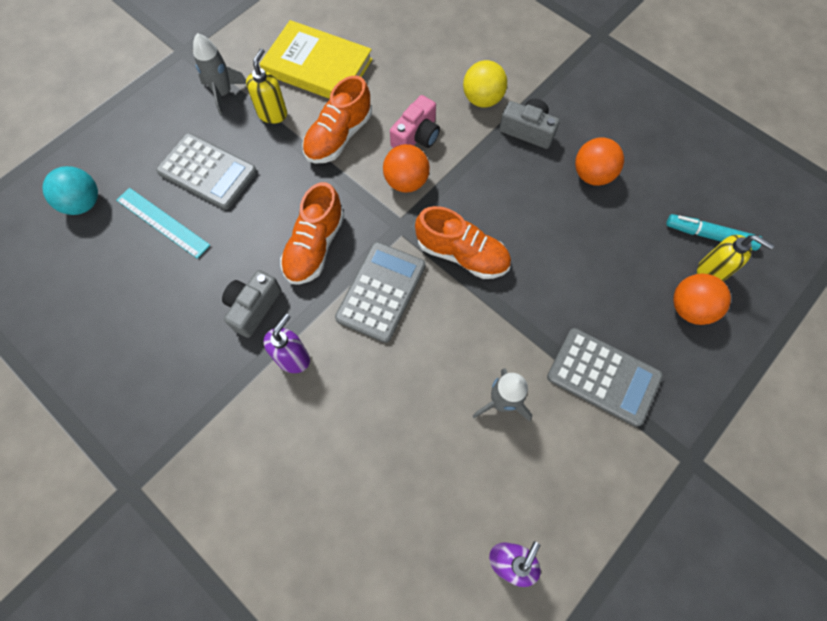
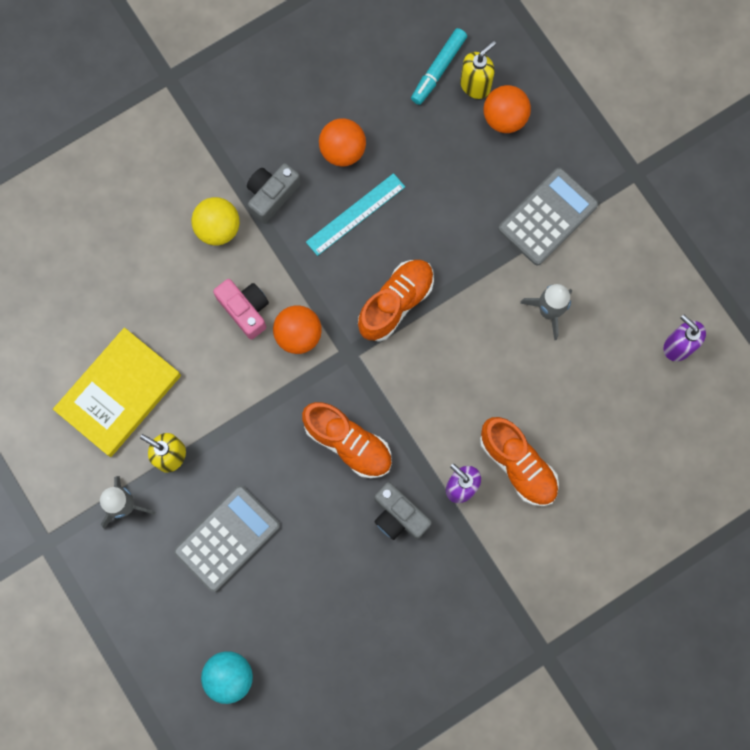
camera: 75 degrees left, 10 degrees up
(162, 222) = (277, 593): turquoise ruler -> turquoise ruler (355, 214)
(338, 136) = (222, 391): orange shoe -> orange shoe (518, 464)
(381, 291) = (414, 390): grey calculator -> none

